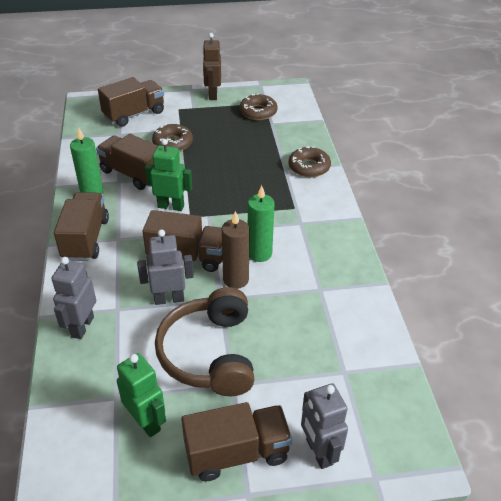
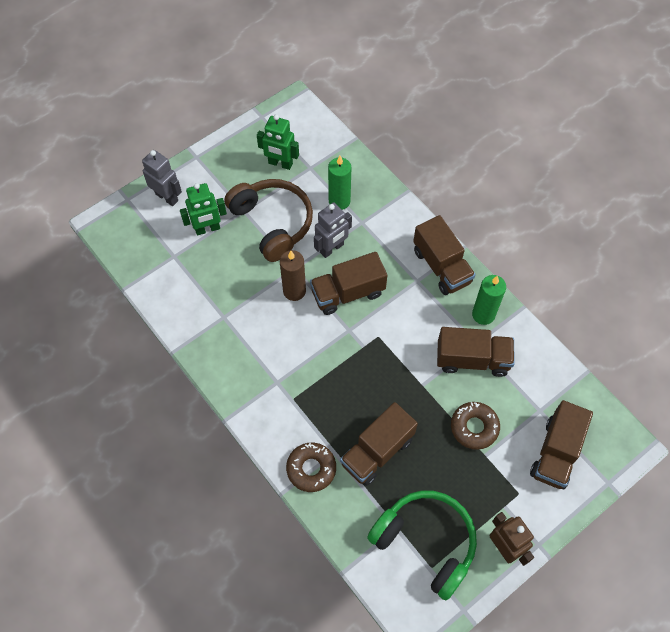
camera: 150 degrees right, 20 degrees up
(82, 326) = (373, 198): grey robot -> none
(171, 206) = (404, 339): green robot -> green robot (207, 229)
(237, 452) = (215, 173): brown truck -> brown truck (377, 451)
(258, 112) = (426, 542): brown donut -> green headphones
(259, 253) = (292, 327): green candle -> green candle (339, 201)

